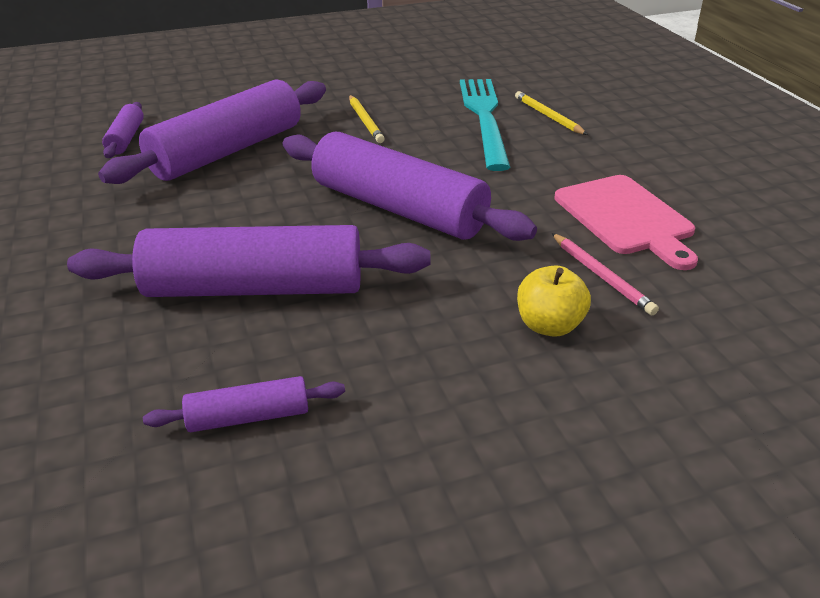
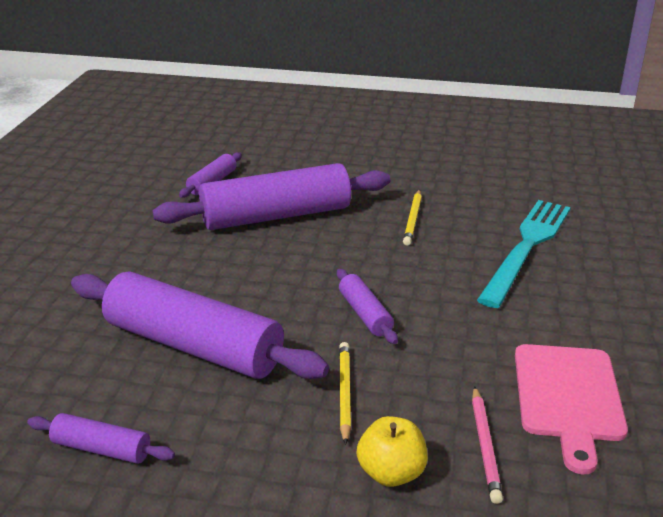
camera: 30 degrees right, 5 degrees down
(398, 208) = (365, 314): purple rolling pin -> purple rolling pin, size x0.46
(548, 116) = (594, 264): yellow pencil -> yellow pencil (344, 392)

